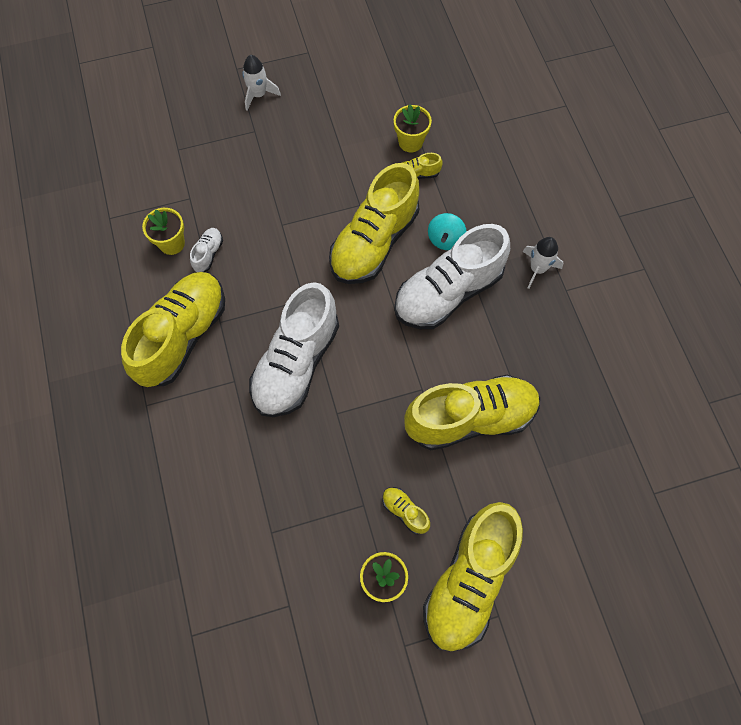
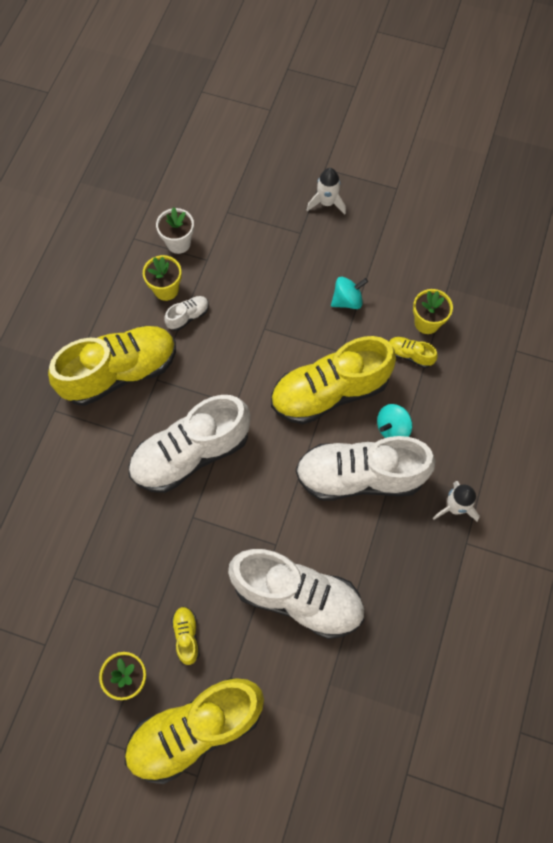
camera: 35 degrees right, 0 degrees up
(153, 199) = (178, 243): none -> white flower pot
(334, 162) = (347, 300): none -> turquoise spinning top
(470, 418) = (297, 597): yellow shoe -> white shoe

